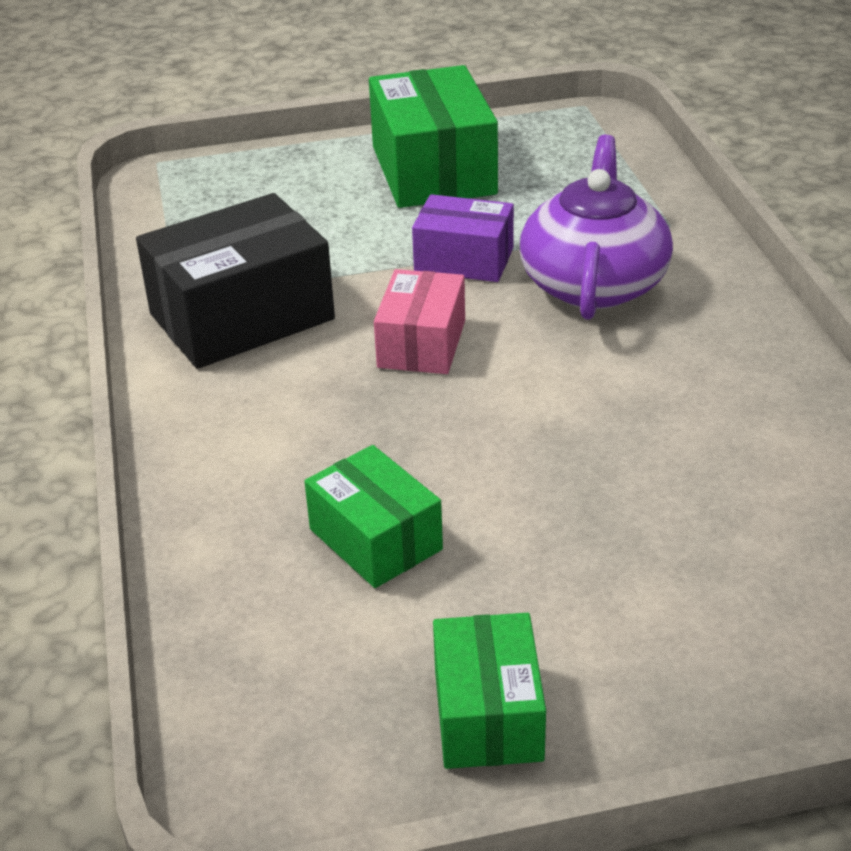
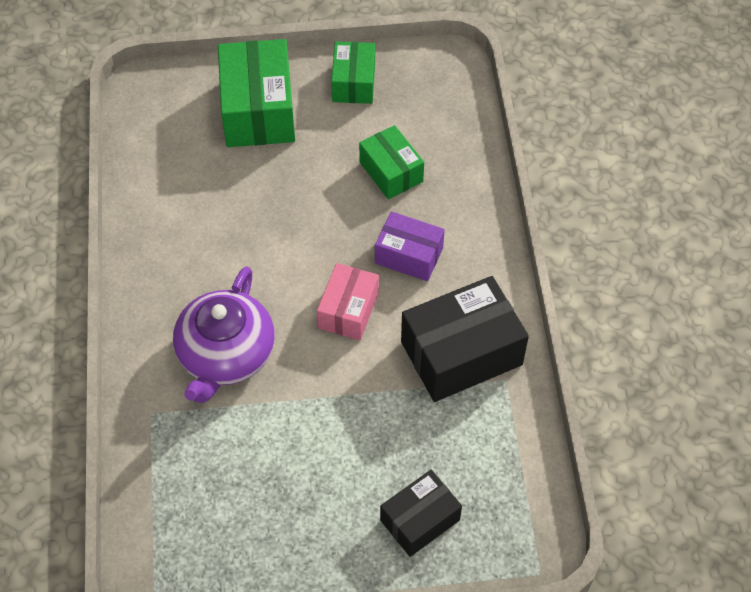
camera: 175 degrees left, 20 degrees up
(298, 181) = (420, 520): none -> black box
(433, 170) = (309, 519): green box -> green box (258, 110)
(464, 260) = (306, 393): purple box -> purple box (409, 255)

